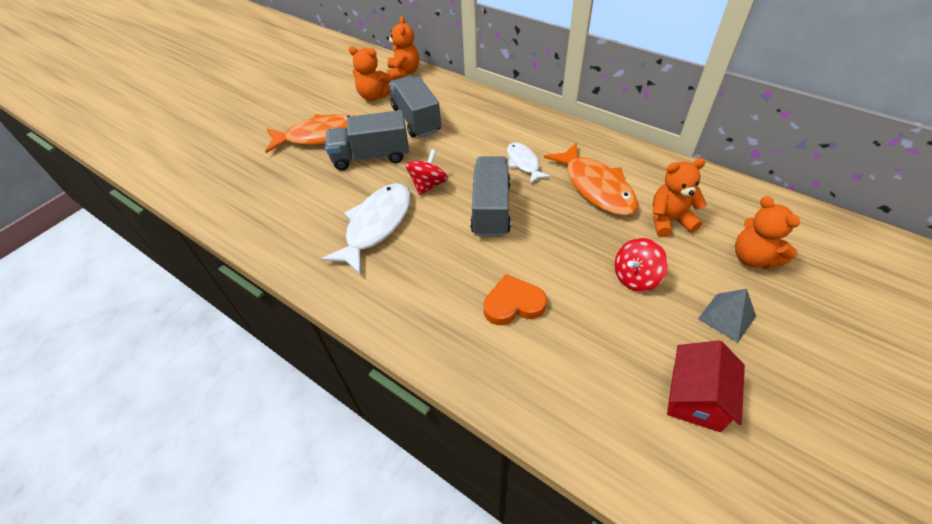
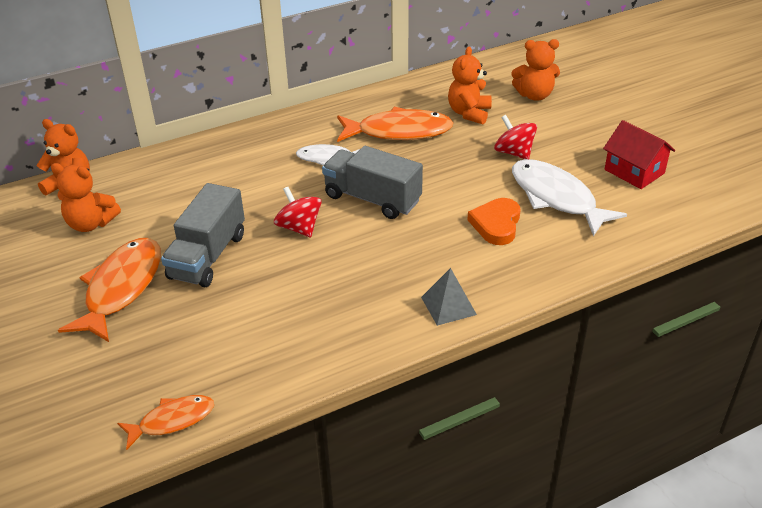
camera: 65 degrees left, 10 degrees down
(213, 211) = (172, 420): none -> orange fish
(374, 96) = (91, 224): orange teddy bear -> orange teddy bear turned 60 degrees clockwise
(376, 225) = (327, 281): white fish -> white fish (556, 198)
(416, 119) = (178, 204): grey truck -> none
(635, 277) = (514, 153): red spinning top -> red spinning top turned 150 degrees clockwise
(727, 317) = (578, 130): grey pyramid -> grey pyramid (448, 305)

